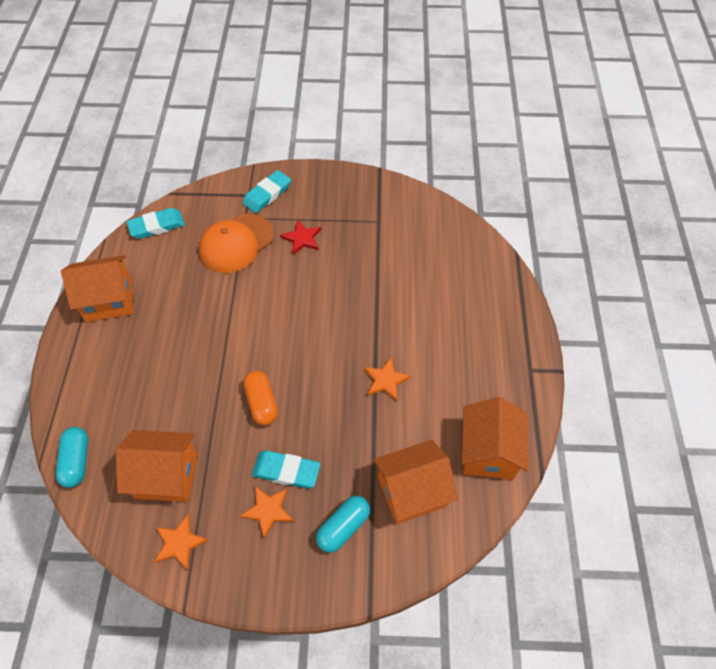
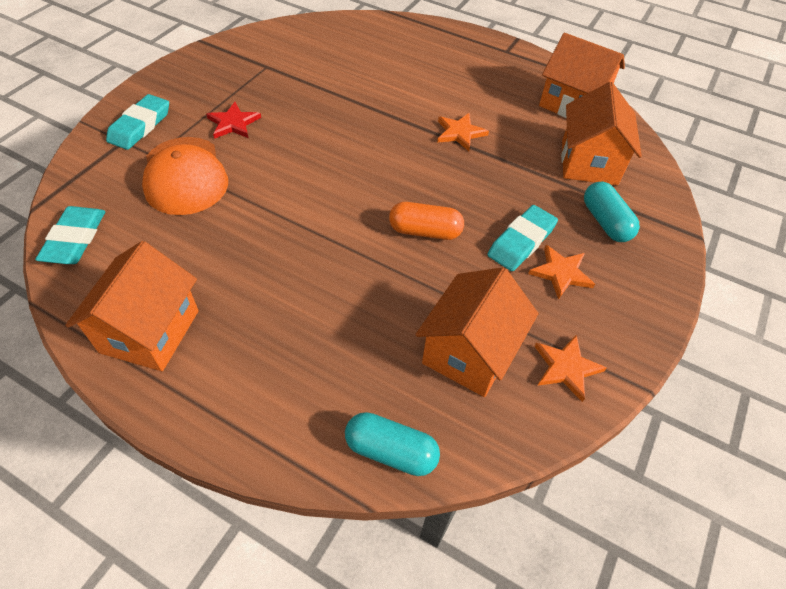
camera: 65 degrees left, 5 degrees down
(267, 194) = (140, 126): turquoise eraser -> turquoise eraser turned 45 degrees clockwise

